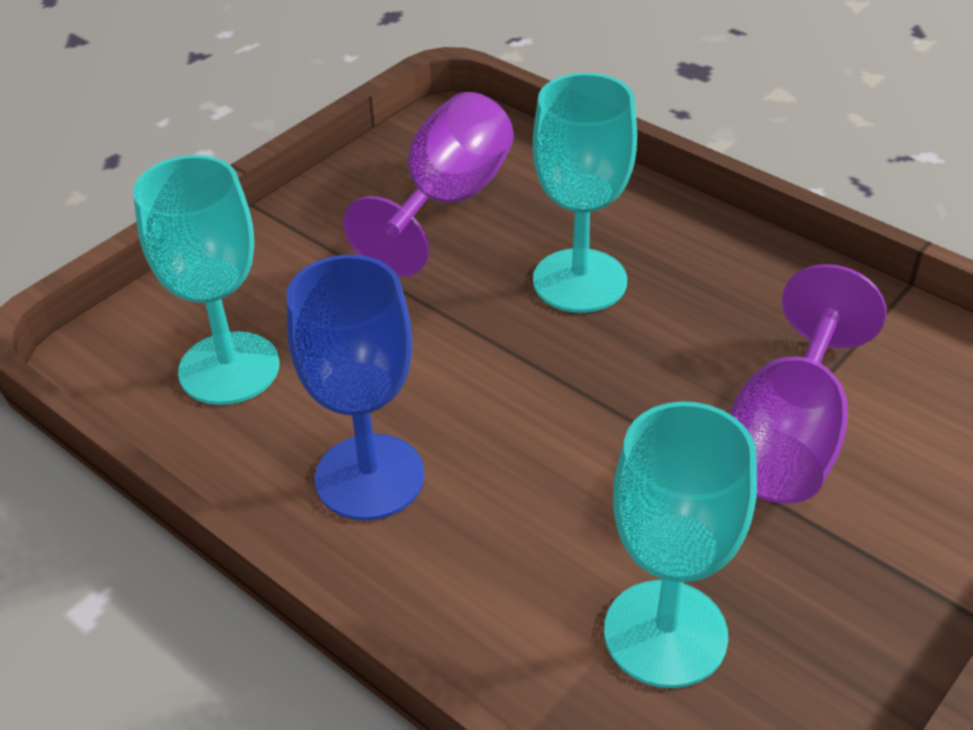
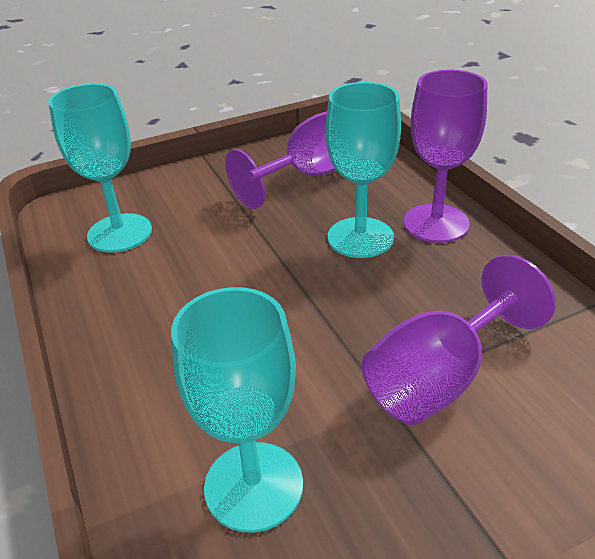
camera: 25 degrees right, 5 degrees down
(369, 477) = (145, 315): blue goblet -> none
(662, 234) = (436, 223): none -> purple goblet

